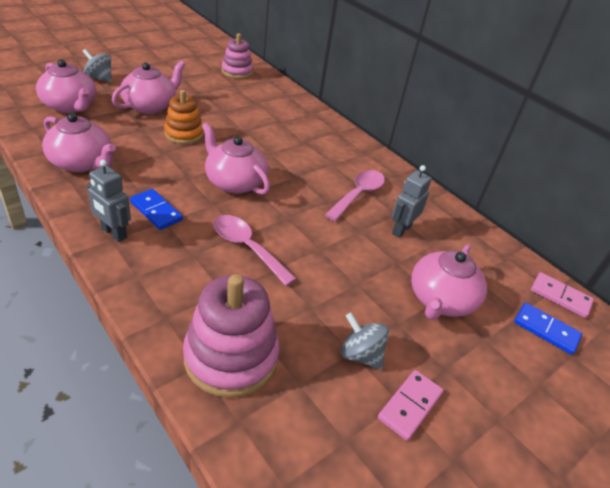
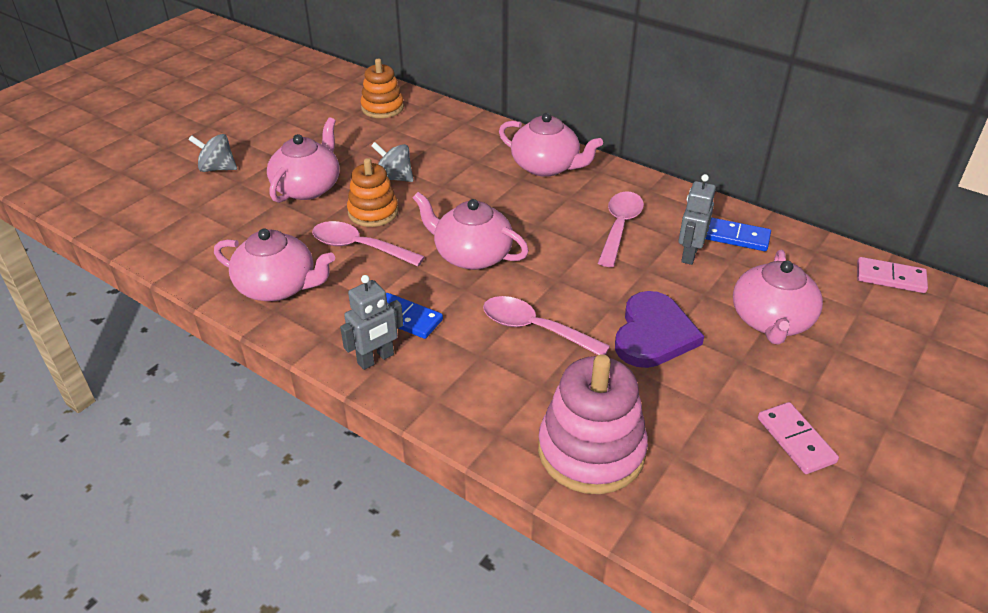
camera: 10 degrees left, 0 degrees up
(70, 106) = (209, 217): pink teapot -> pink teapot (546, 166)
(113, 233) = (376, 359): grey robot -> grey robot turned 60 degrees counterclockwise
(157, 153) = (359, 247): none -> pink spoon
(237, 72) = (382, 108): pink stacking toy -> orange stacking toy
(338, 280) = (653, 334): none -> purple heart
(360, 354) = (720, 405): grey spinning top -> grey spinning top (394, 178)
(410, 406) = (796, 440): pink domino -> pink domino turned 45 degrees counterclockwise
(546, 330) = (891, 318): blue domino -> blue domino (737, 237)

